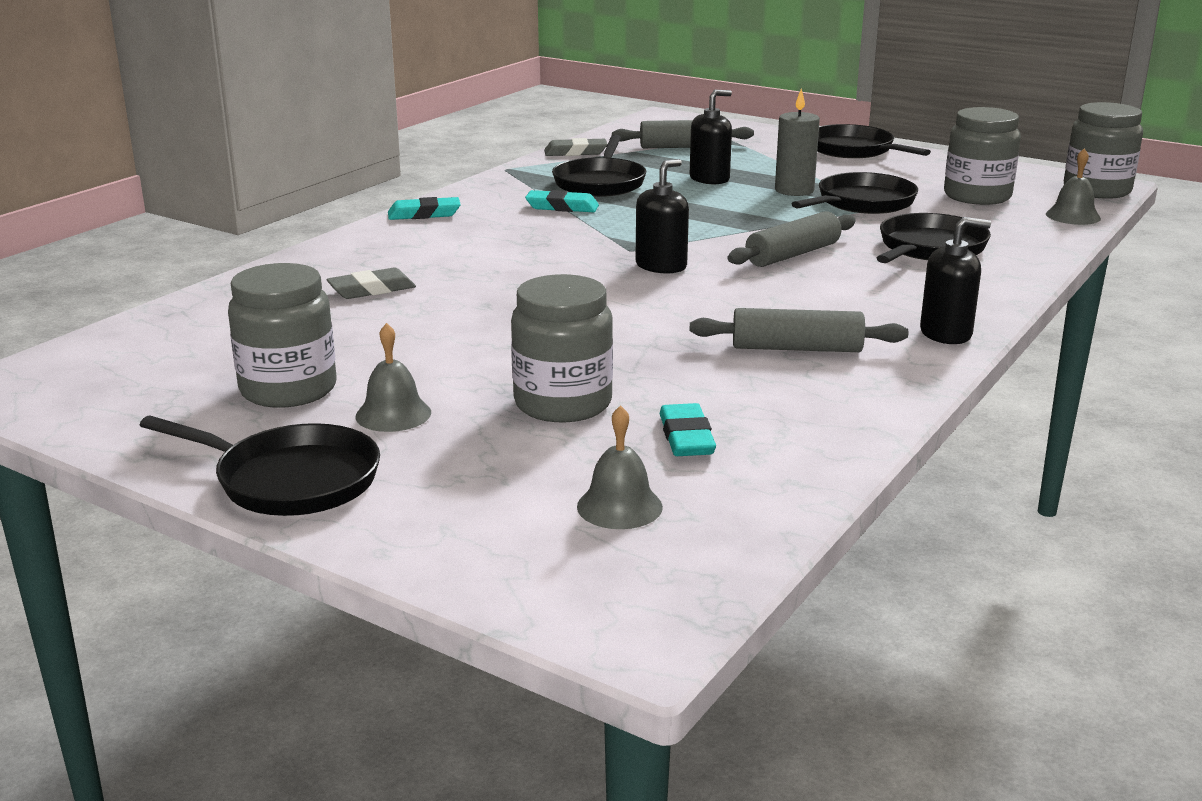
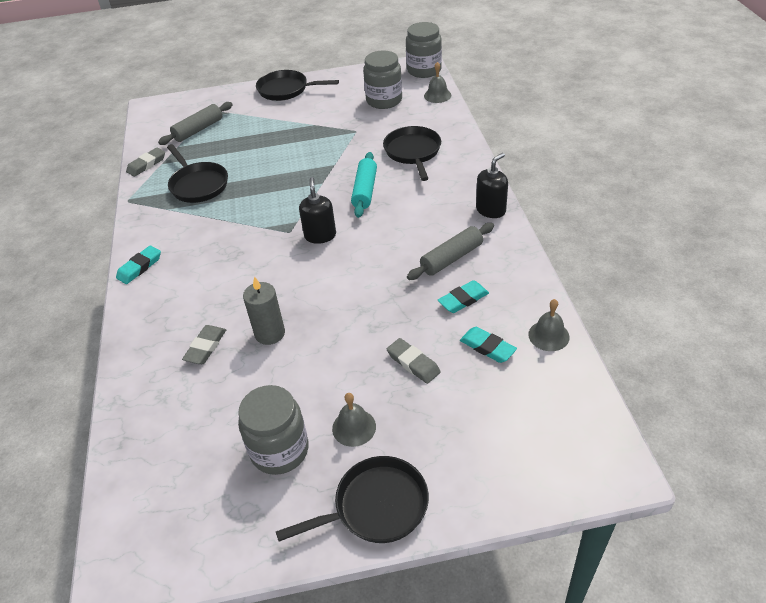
camera: 40 degrees left, 20 degrees up
(562, 207) = (207, 217): turquoise eraser -> turquoise eraser (463, 299)
(563, 403) = (413, 363): grey jar -> grey eraser
(619, 506) = (520, 409): grey bell -> grey bell (548, 335)
(709, 179) = (249, 151): black soap dispenser -> none
(792, 254) = (365, 191): grey rolling pin -> turquoise rolling pin
(794, 190) = (301, 139): grey candle -> grey candle (270, 333)
(862, 203) = (343, 132): black pan -> none

